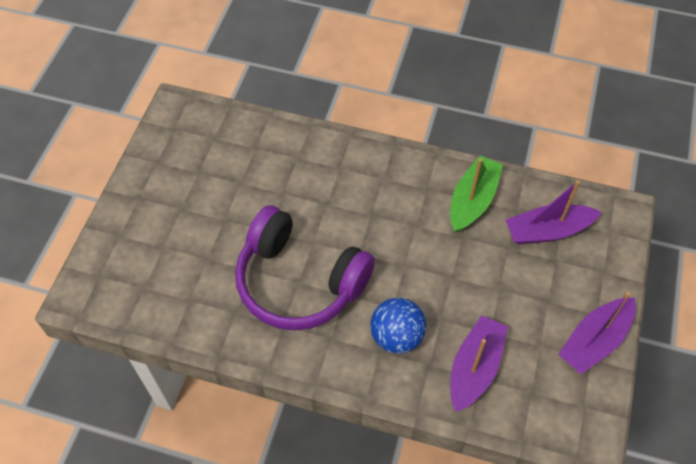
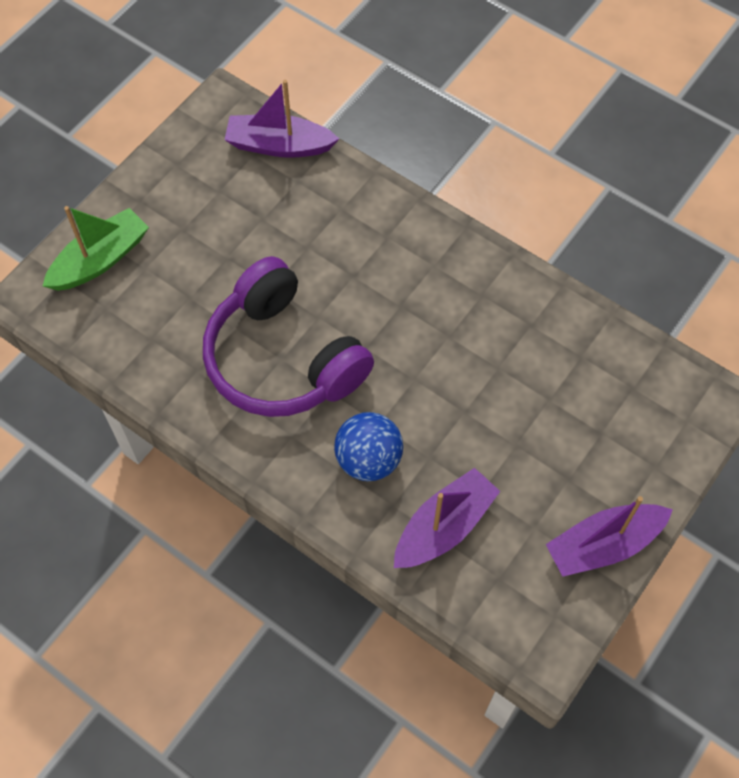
camera: 20 degrees right, 5 degrees up
(472, 200) = (531, 327): green boat -> green boat (100, 259)
(547, 231) = (608, 394): purple boat -> purple boat (279, 145)

